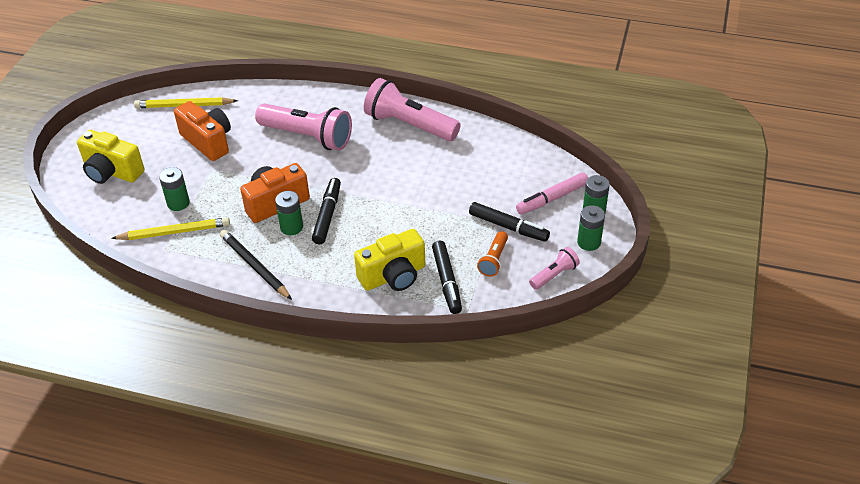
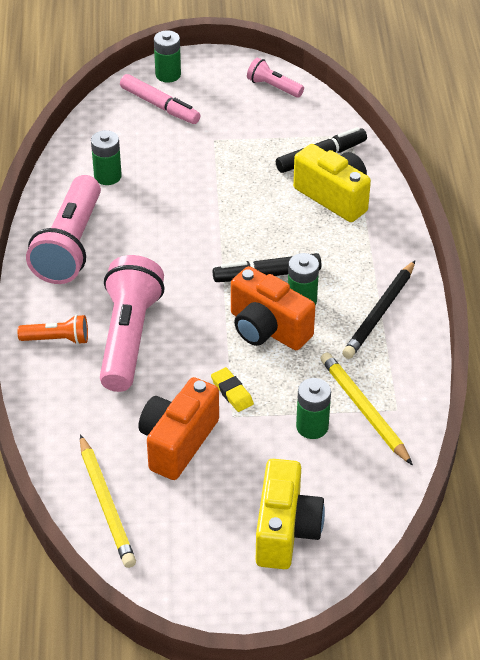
camera: 110 degrees left, 0 degrees up
(231, 173) = (232, 392): none -> yellow eraser
(494, 260) = (273, 130): orange flashlight -> orange flashlight (57, 339)
(508, 227) = (219, 129): black marker -> none
(589, 242) = (216, 72): green battery -> green battery (107, 176)

